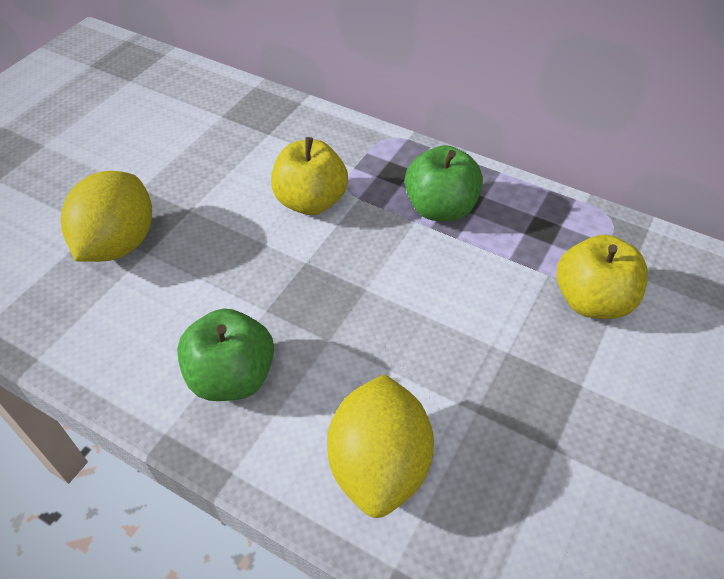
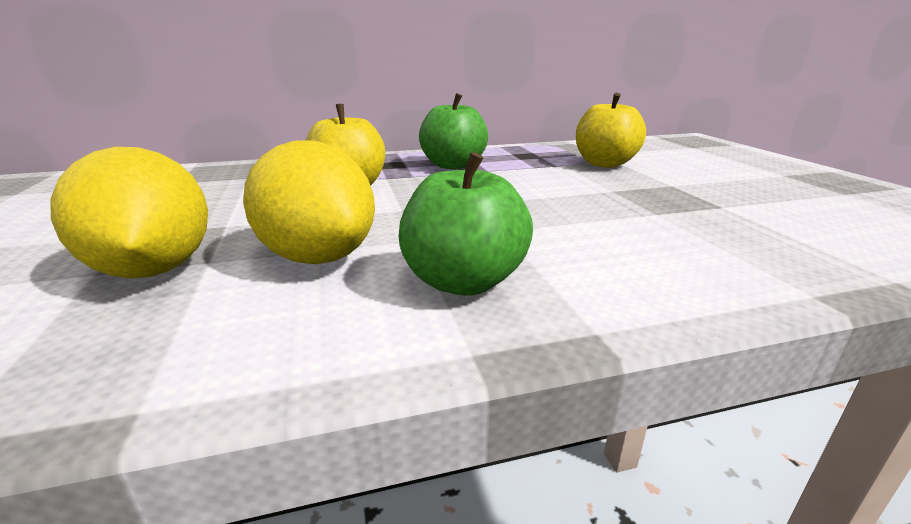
camera: 45 degrees left, 25 degrees down
(379, 465) = (674, 259): yellow lemon -> yellow lemon (318, 257)

